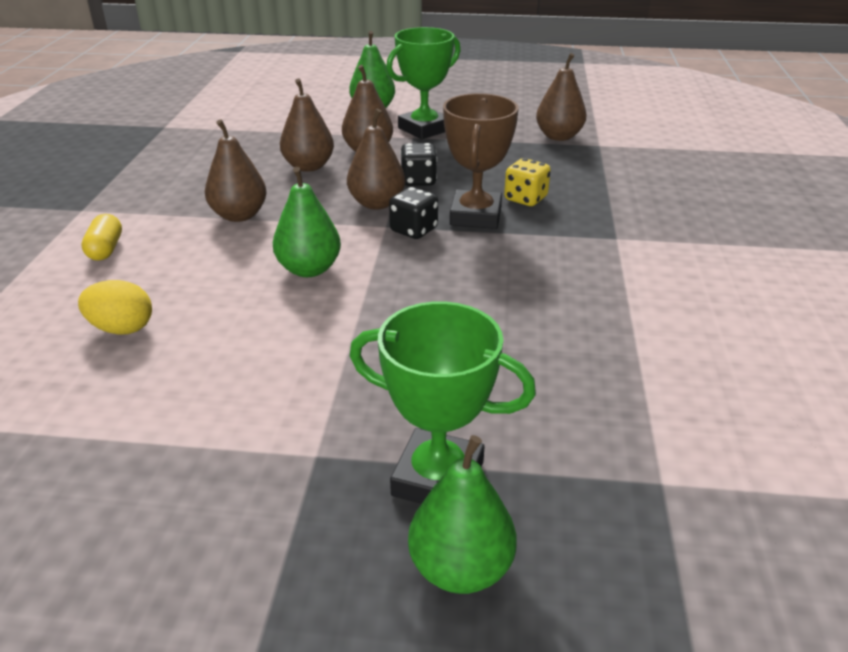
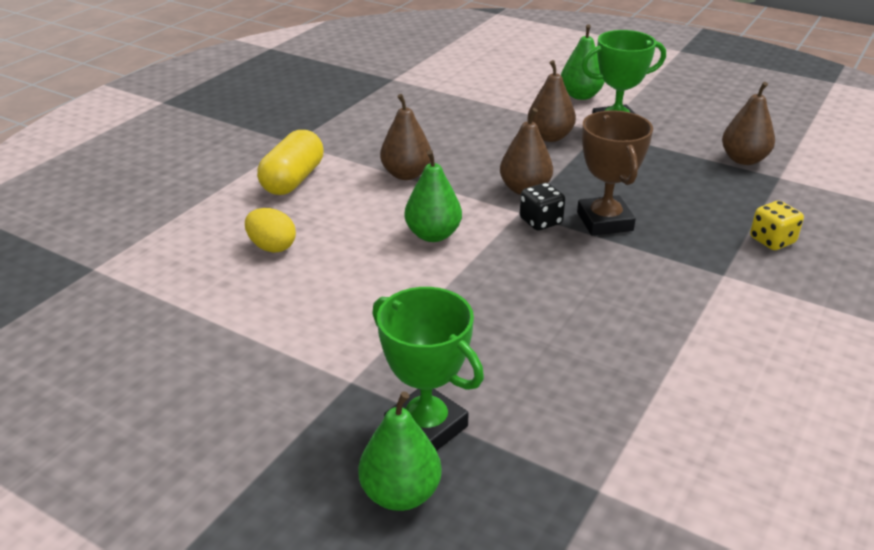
camera: 25 degrees right, 0 degrees up
(105, 249) = (293, 180): yellow capsule -> yellow capsule, size x1.76
(308, 166) = (488, 141): brown pear -> none
(418, 181) = (576, 176): black dice -> none
(476, 216) = (604, 221): brown trophy -> brown trophy turned 45 degrees counterclockwise
(525, 199) = (663, 216): yellow dice -> yellow dice (772, 241)

